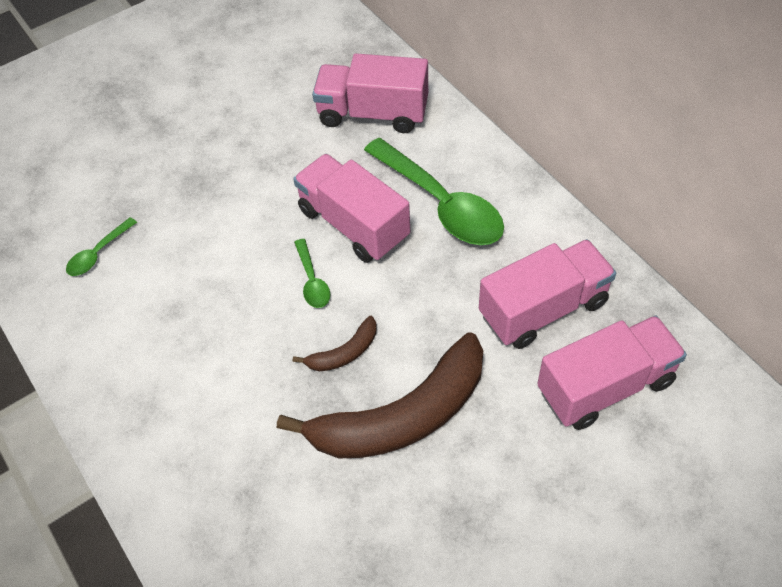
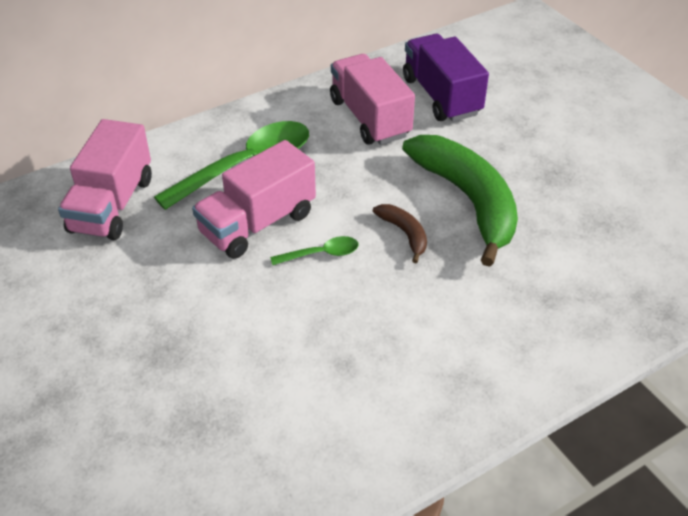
camera: 90 degrees left, 10 degrees down
(98, 253) = (251, 444): green spoon -> none
(402, 416) = (468, 200): brown banana -> green banana
(605, 386) = (441, 96): pink truck -> purple truck

